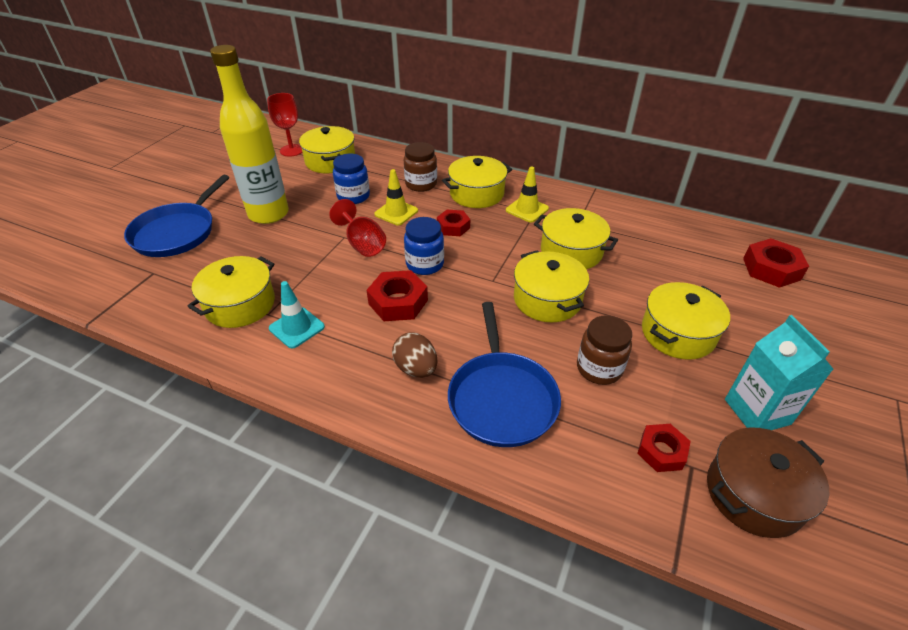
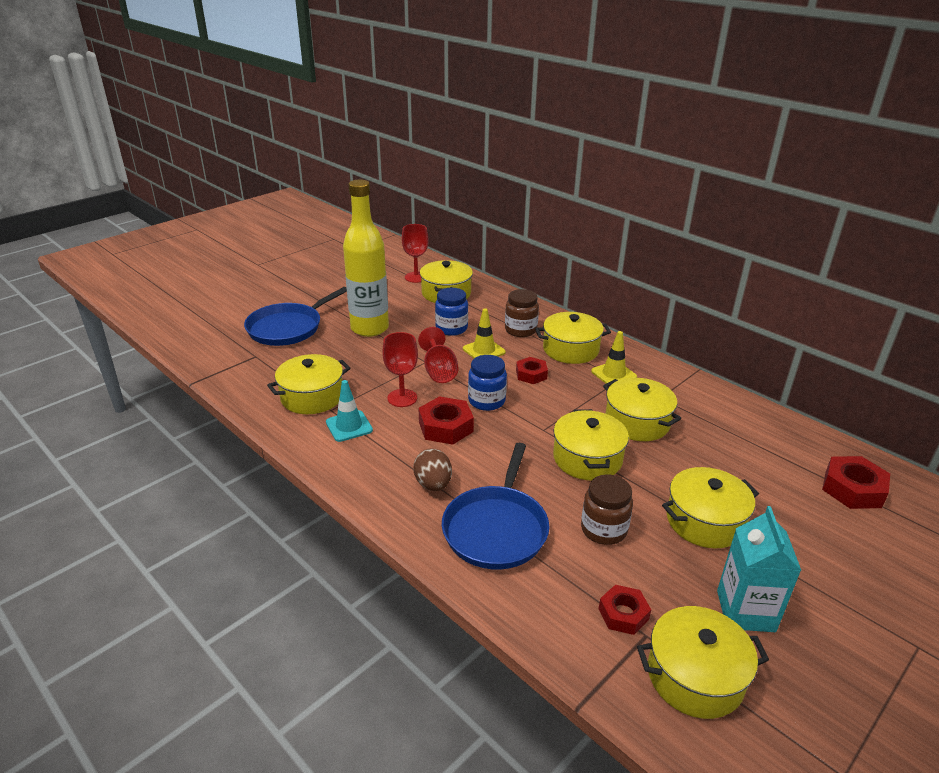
camera: 20 degrees right, 10 degrees down
(338, 282) = (402, 398): none -> red goblet
(754, 494) = (695, 676): brown pot -> yellow pot

